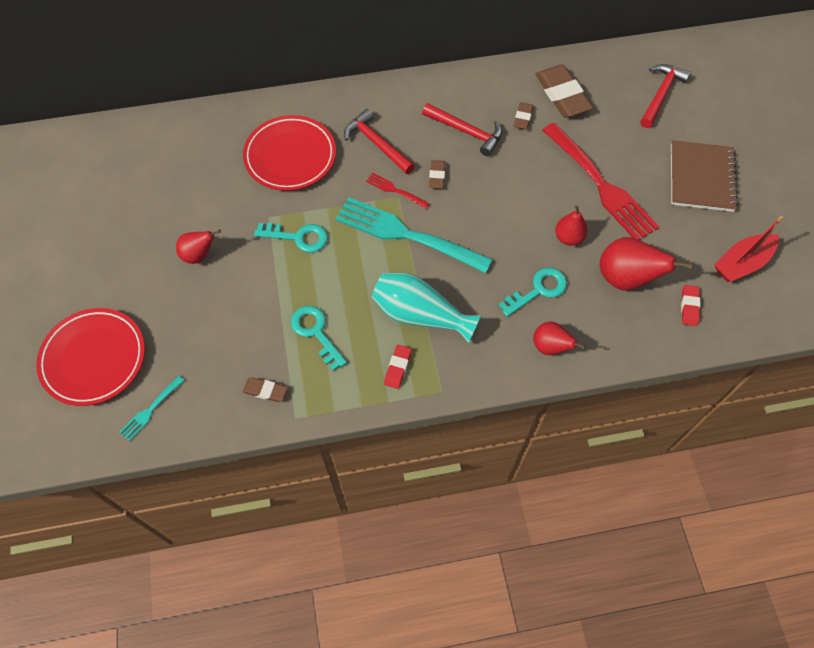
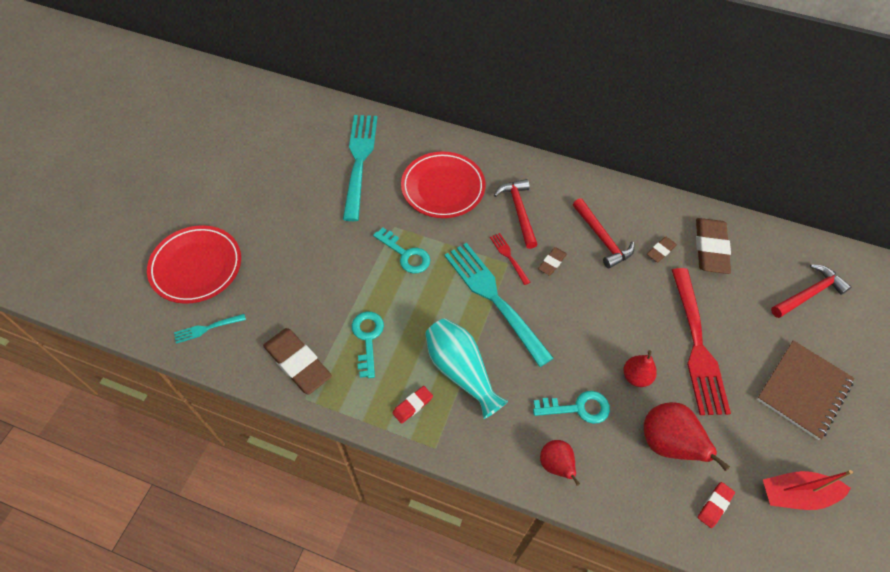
camera: 30 degrees right, 5 degrees down
(189, 171) = (359, 162): none -> turquoise fork
(199, 255) = (322, 229): red pear -> none
(265, 391) = (298, 363): brown eraser -> brown eraser, size x1.99

